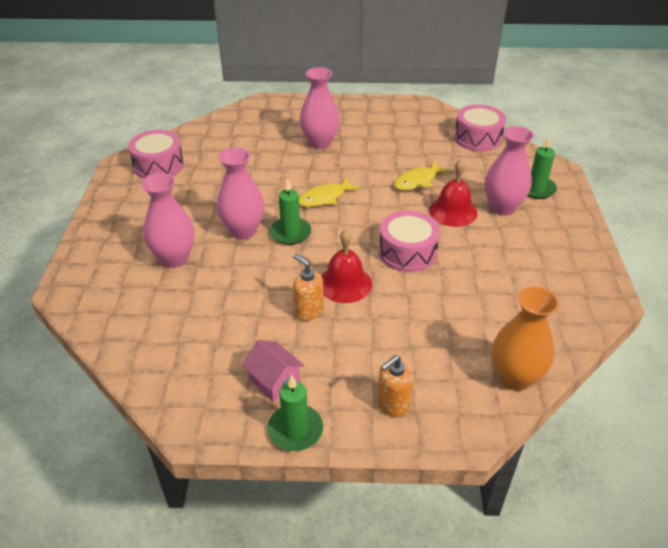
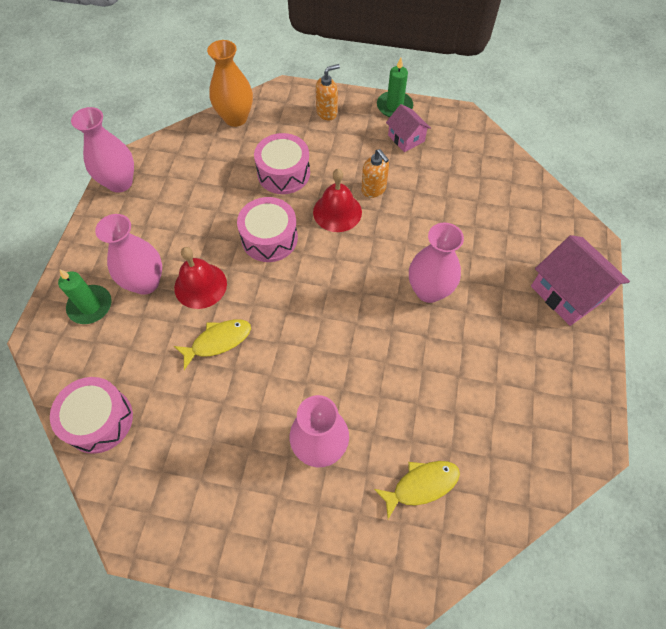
camera: 170 degrees left, 20 degrees up
(109, 244) = (568, 293): none -> pink house
(158, 165) = (542, 429): pink drum -> pink drum (283, 173)
(174, 258) = (496, 264): pink vase -> pink vase (120, 182)
(290, 233) = (379, 280): green candle -> none
(325, 198) = (334, 329): yellow fish -> yellow fish (421, 485)

